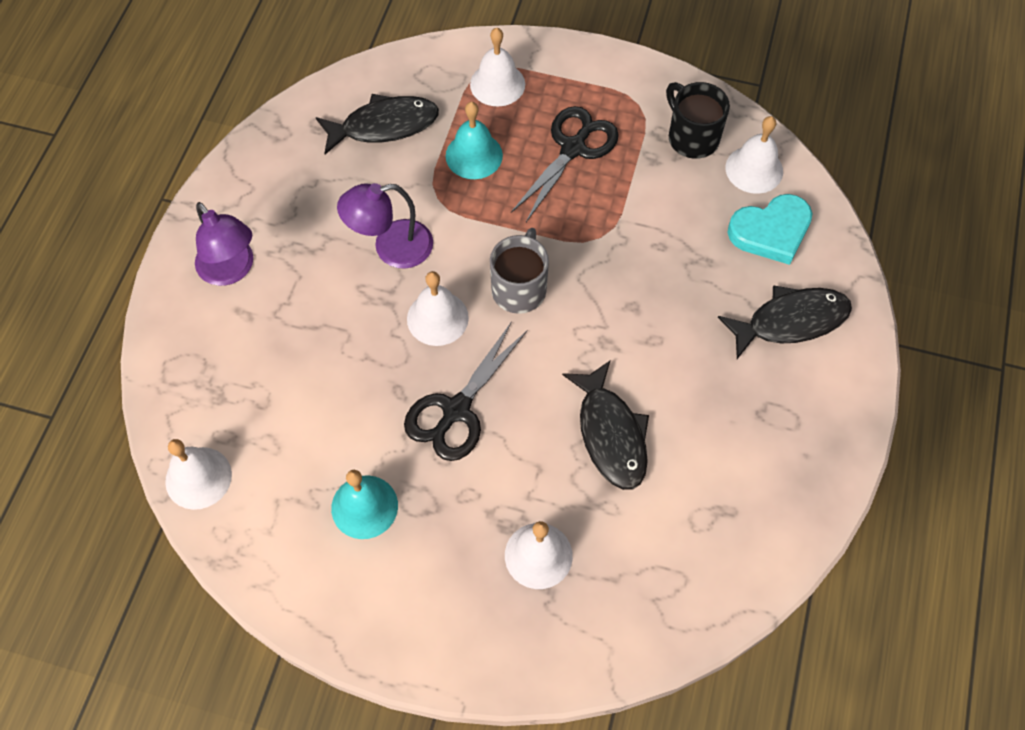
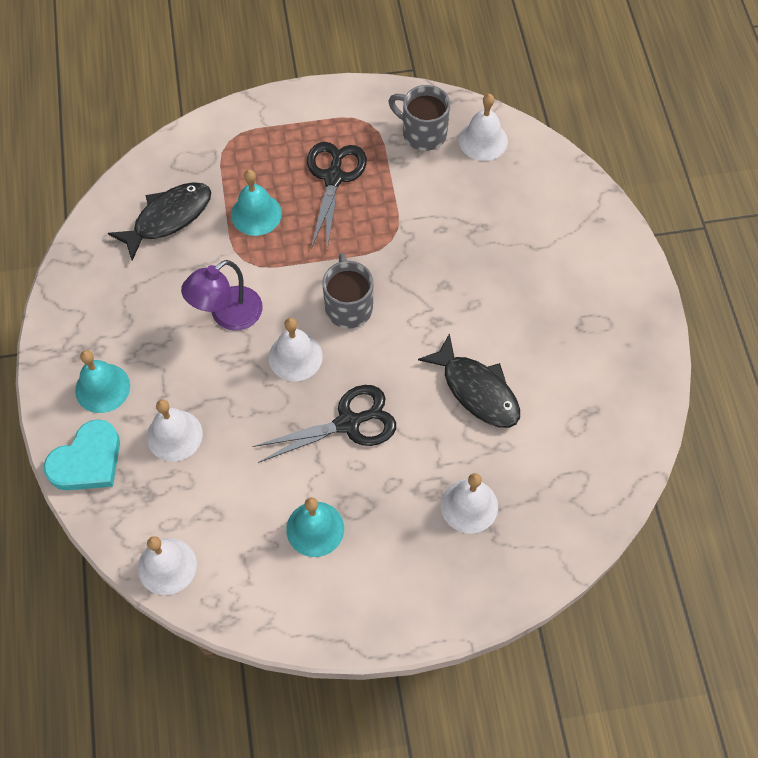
camera: 25 degrees left, 0 degrees up
(231, 270) = (102, 388): purple lamp -> turquoise bell
(456, 410) = (348, 423): black scissors -> black scissors turned 120 degrees counterclockwise
(497, 84) = (245, 148): white bell -> white bell (174, 435)
(691, 137) = (422, 133): black mug -> grey mug
(771, 231) = (519, 184): turquoise heart -> turquoise heart (87, 461)
(791, 321) = (568, 248): black fish -> none

